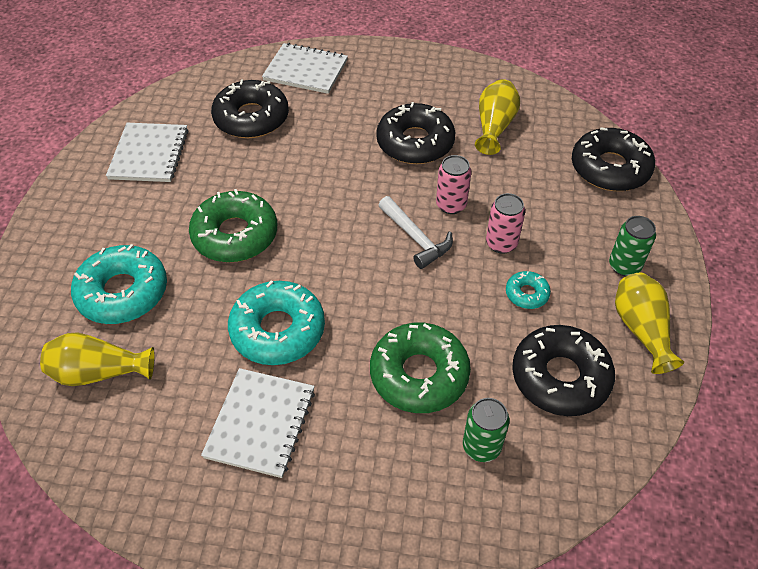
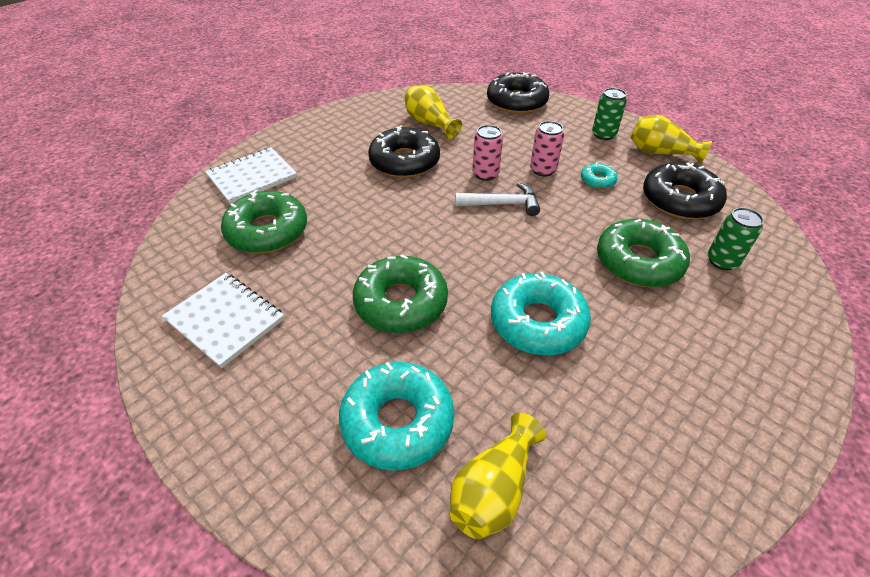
camera: 55 degrees left, 5 degrees down
(251, 118) = (267, 231): black donut -> green donut
(261, 423) = (636, 379): white notebook -> none

